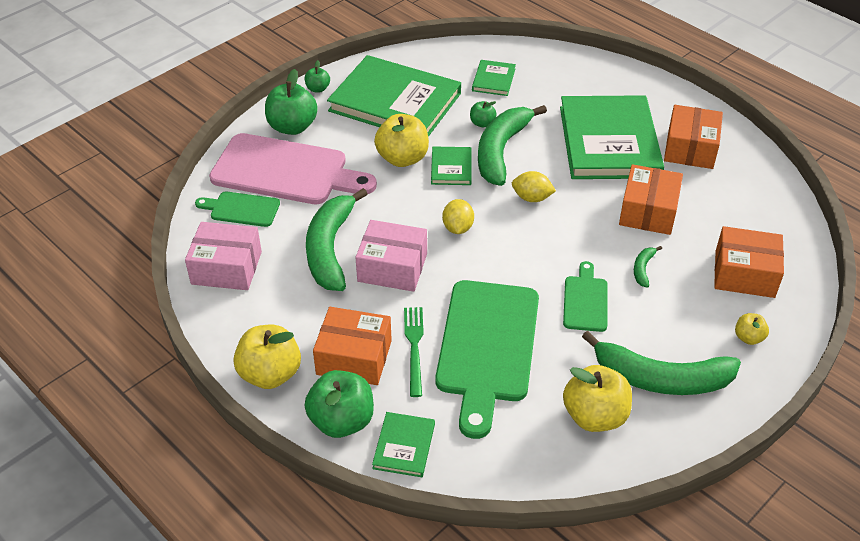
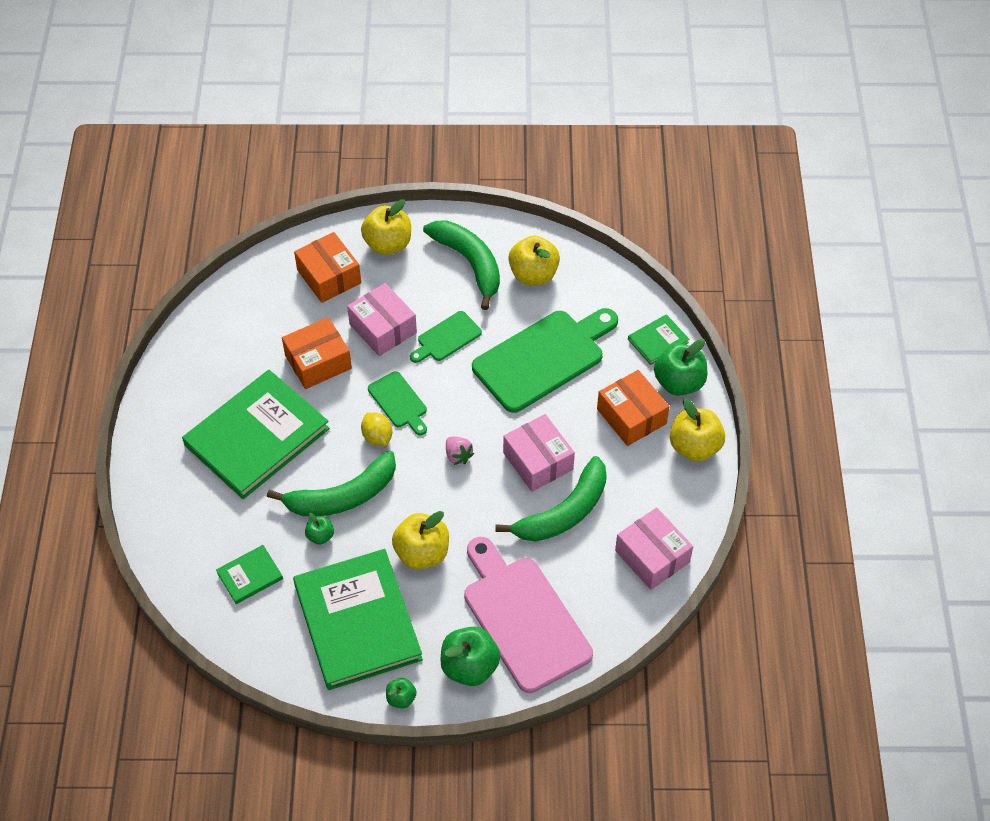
camera: 135 degrees left, 10 degrees up
(241, 209) = (593, 606): green cutting board -> green cutting board (399, 402)
(414, 347) = (587, 393): green fork -> none
(451, 168) = (398, 512): green book -> none
(457, 228) = (458, 456): yellow lemon -> pink strawberry
(643, 269) = (383, 328): green banana -> pink box
(690, 149) = (213, 383): orange box -> none
(748, 338) = (388, 244): yellow apple -> yellow apple, size x1.96

